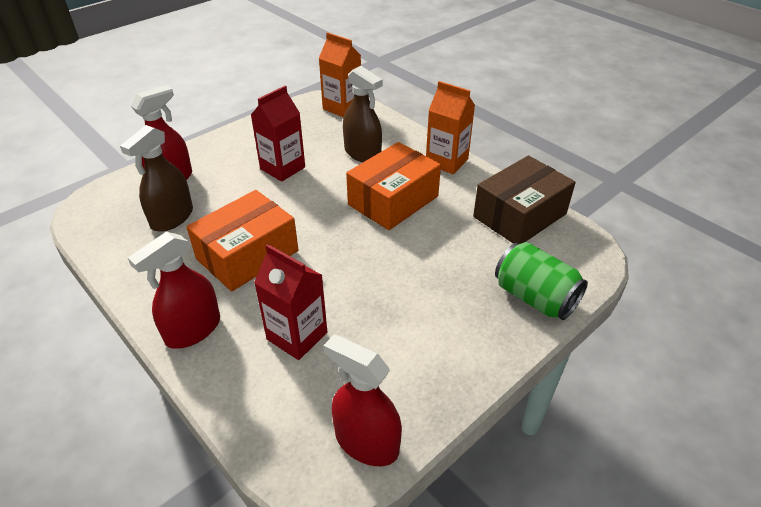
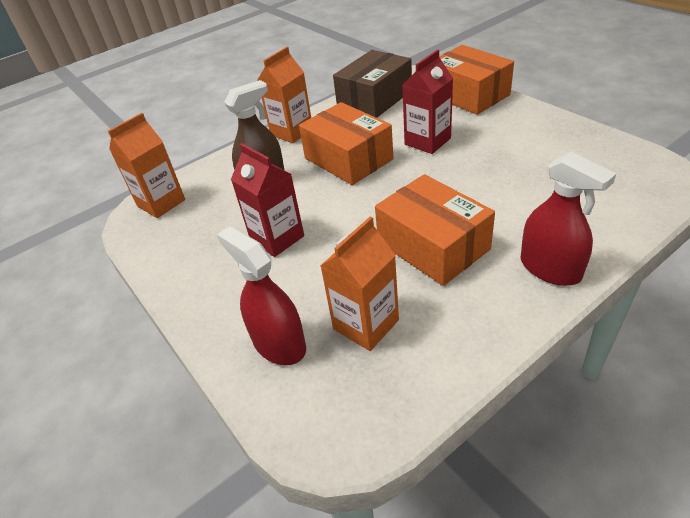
camera: 80 degrees left, 0 degrees up
(172, 218) = (366, 324): brown spray bottle -> orange carton
(297, 336) = (537, 200): red carton -> red carton (427, 141)
(366, 442) = (629, 157): red spray bottle -> none
(519, 215) = (374, 99): brown box -> brown box turned 75 degrees clockwise
(534, 297) = (468, 95): green can -> orange box

